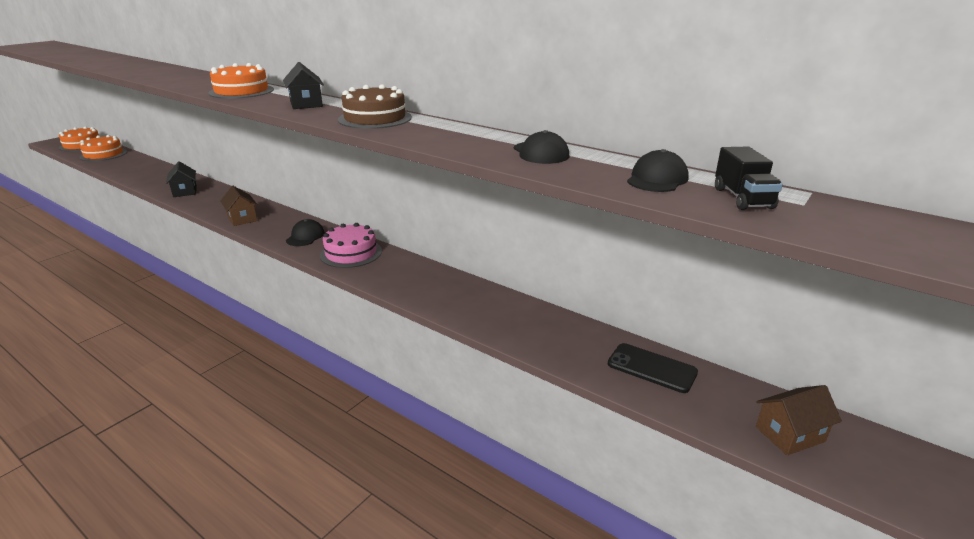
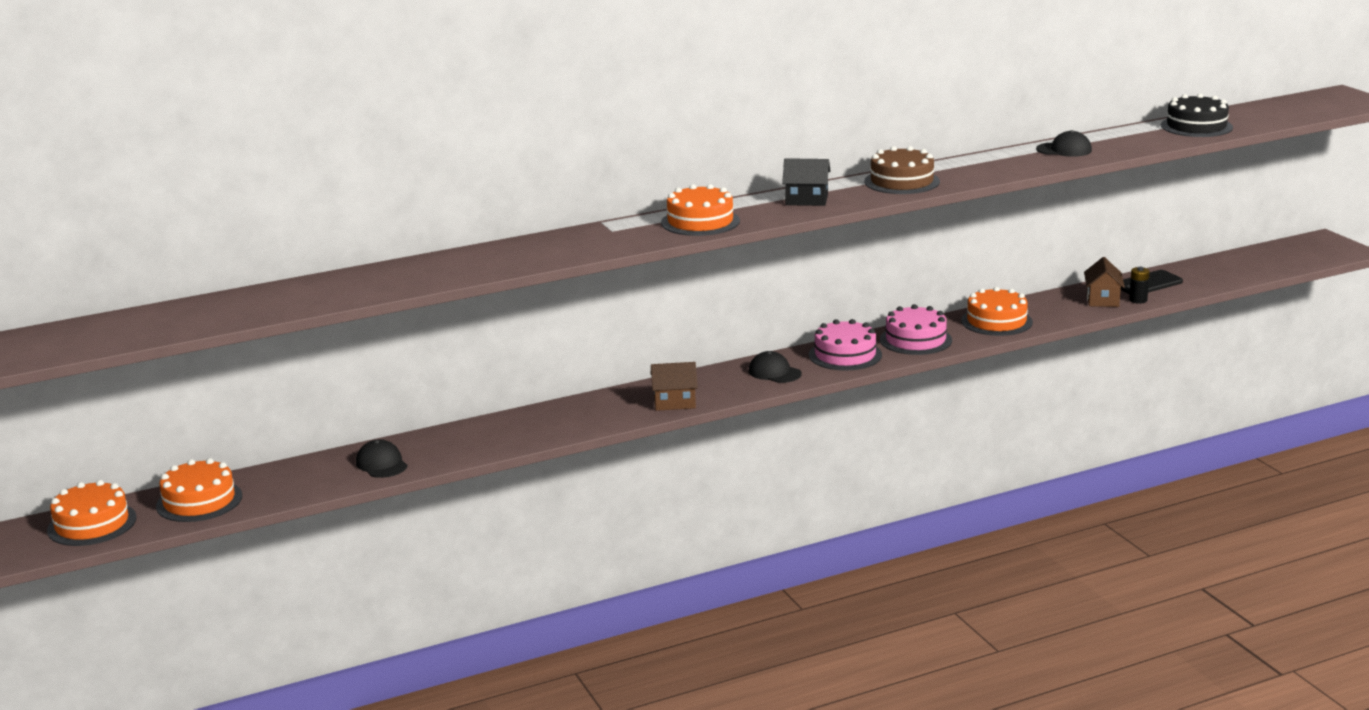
camera: 60 degrees left, 5 degrees down
(185, 191) = (515, 435): black house -> none
(399, 273) = (915, 340): none -> pink cake
(467, 300) = (996, 321): none -> orange cake
(596, 370) = (1138, 300): none -> black battery
(657, 179) = (1147, 135): black cap -> black cap (381, 464)
(742, 198) = (1196, 126): black truck -> black cake
(790, 434) = (1240, 268): brown house -> brown house (1102, 299)

